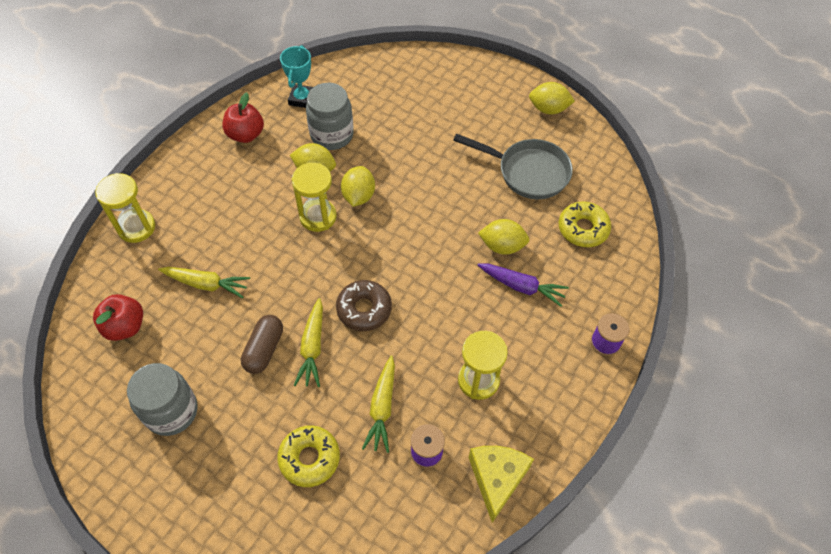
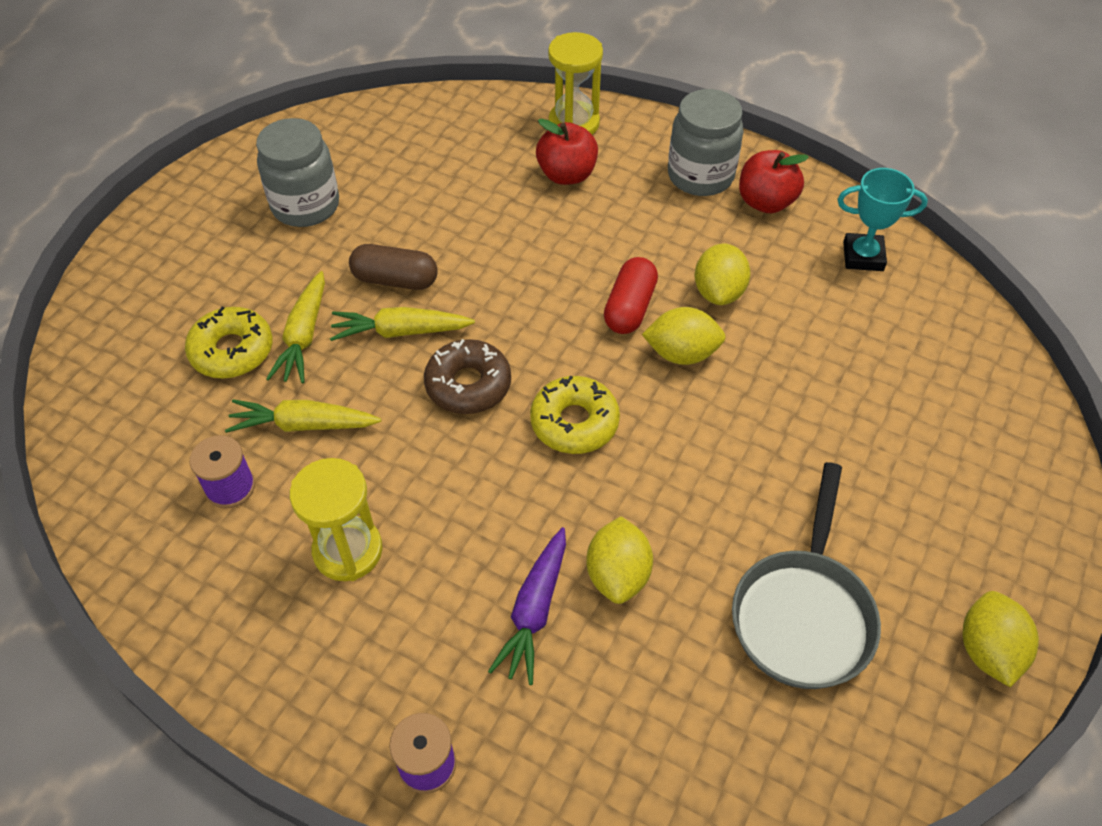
camera: 85 degrees right, 5 degrees down
(125, 326) = (423, 143): red apple -> red apple (567, 175)
(206, 284) = (493, 205): yellow carrot -> yellow carrot (304, 336)
(318, 216) = (629, 308): yellow hourglass -> red capsule
(332, 135) = (798, 304): grey jar -> grey jar (700, 176)
(497, 479) = (179, 586): yellow cheese -> none
(583, 229) = (685, 723): yellow donut -> yellow donut (574, 422)

